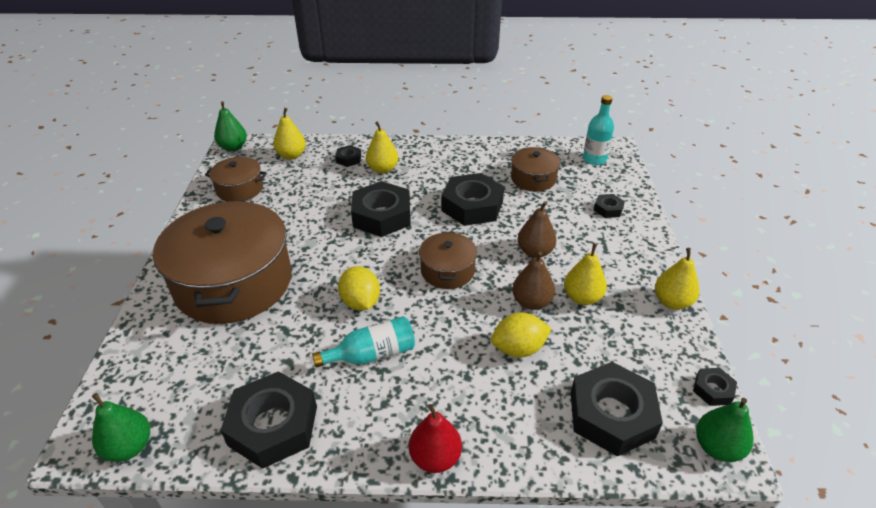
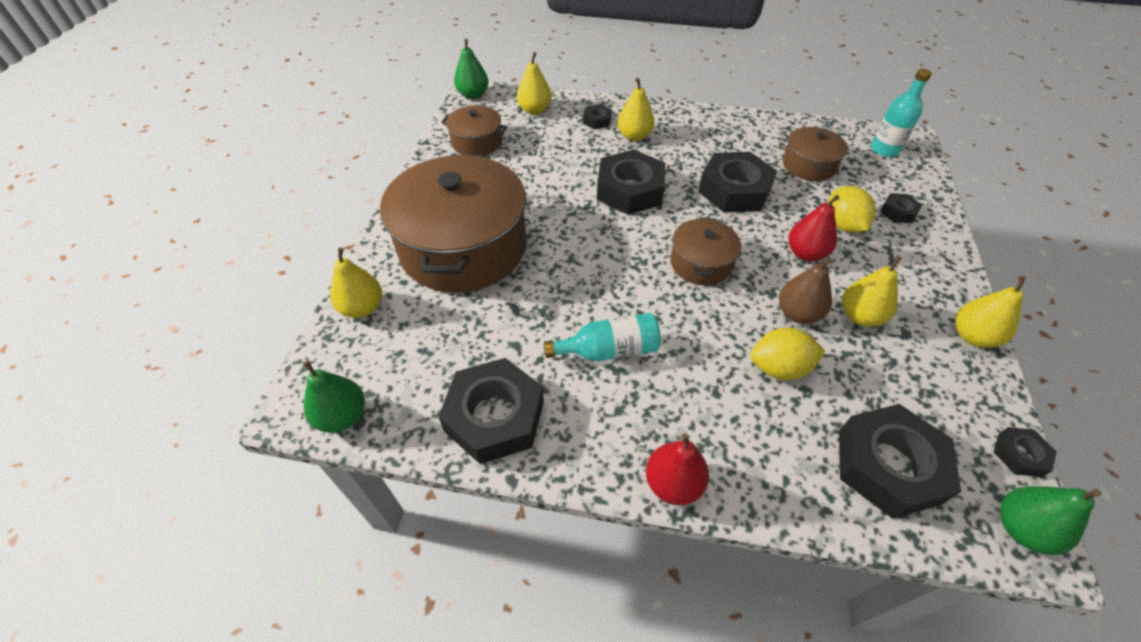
camera: 10 degrees right, 10 degrees up
(141, 348) = (362, 308): none -> yellow pear
(360, 302) = (600, 288): yellow lemon -> yellow lemon (842, 225)
(535, 252) = (805, 253): brown pear -> red pear

